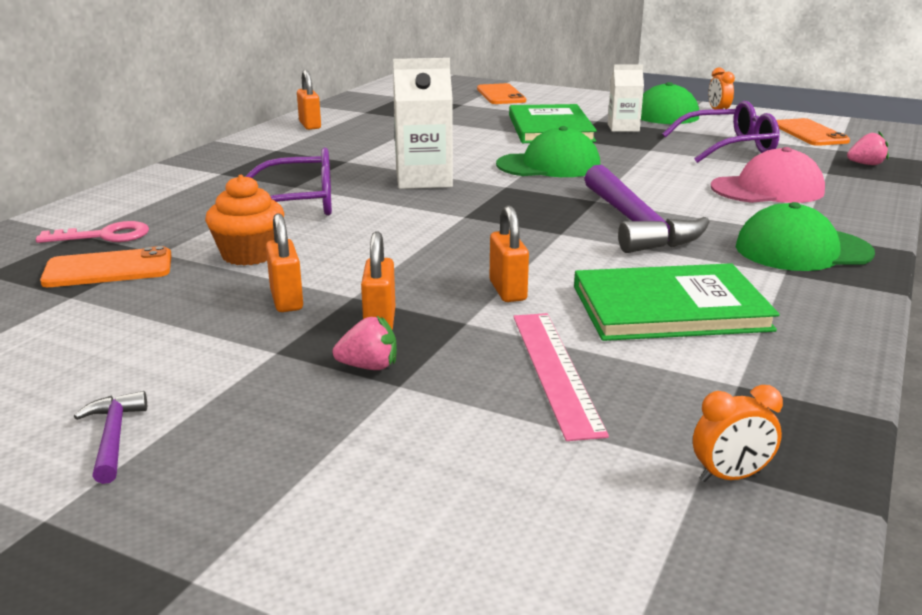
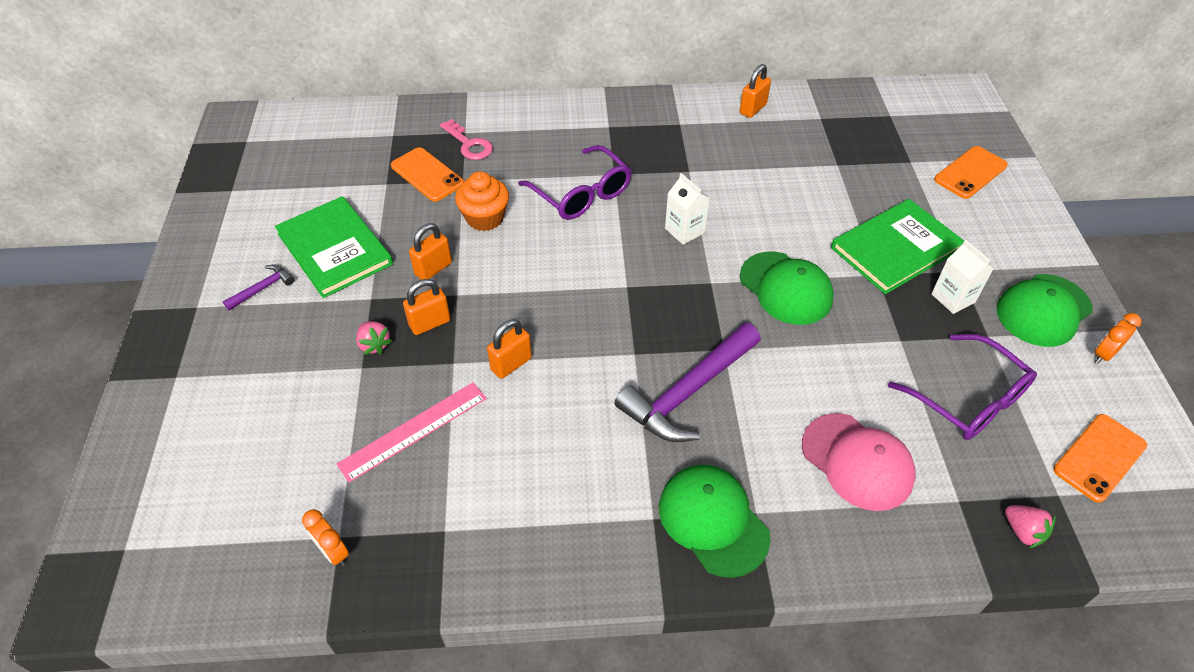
camera: 60 degrees right, 25 degrees up
(423, 179) = (684, 230): white carton -> white carton, size x0.63
(670, 308) = (538, 462): green book -> green book (335, 249)

